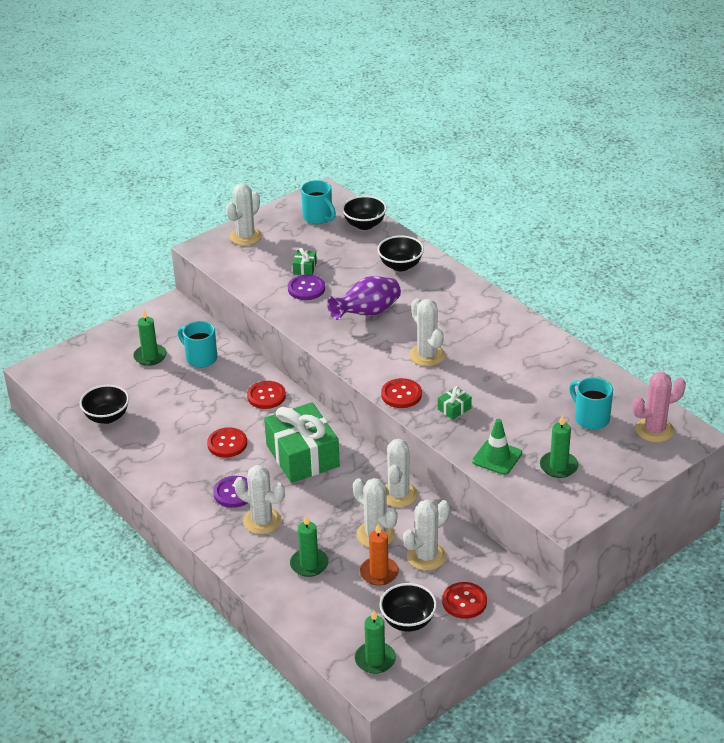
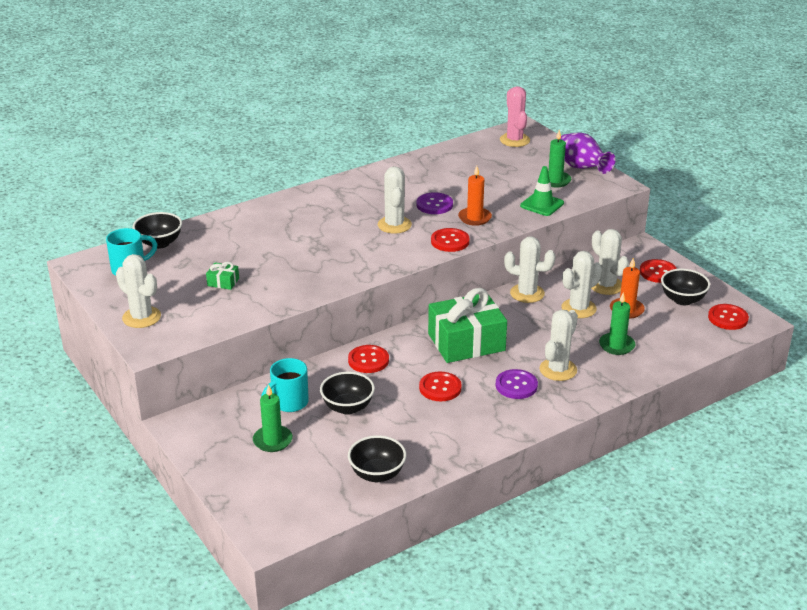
camera: 85 degrees left, 5 degrees down
(306, 289) = (261, 283): purple button -> purple button (434, 205)
(367, 313) = (317, 251): purple vase -> purple vase (581, 168)
(375, 659) = (728, 318): green candle -> red button
(400, 266) = (244, 228): black bowl -> black bowl (347, 407)
(427, 355) = (394, 225): white cactus -> white cactus turned 75 degrees counterclockwise
(454, 409) = (474, 218): green gift -> orange candle
(590, 418) = (496, 162): turquoise mug -> none

